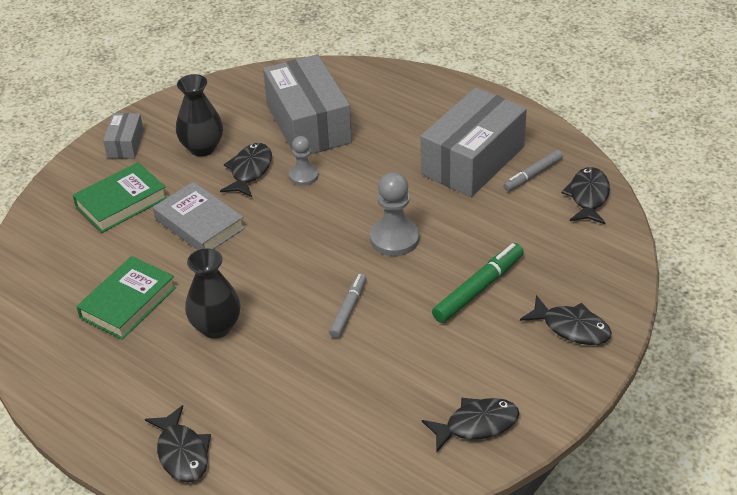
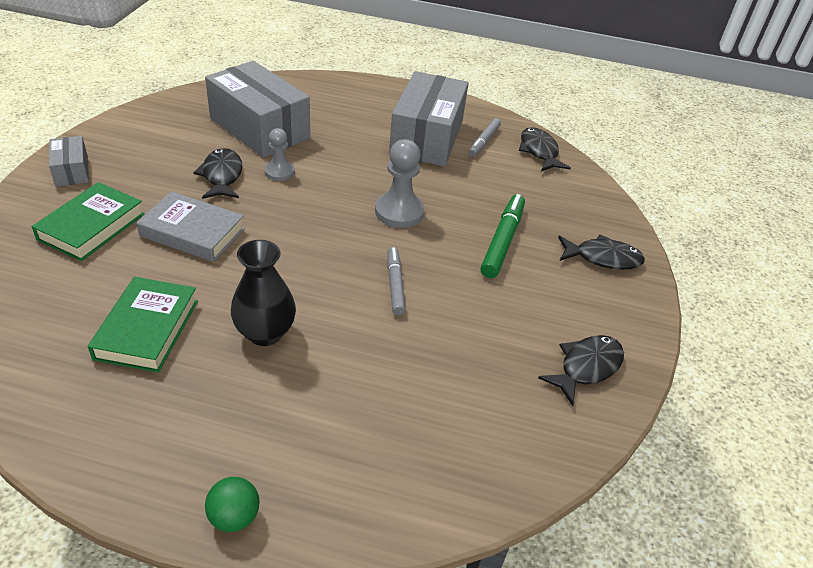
camera: 30 degrees left, 0 degrees up
(129, 458) = (234, 517): none -> green ball
(182, 453) = (298, 489): black fish -> none
(202, 148) = (161, 162): black vase -> none

